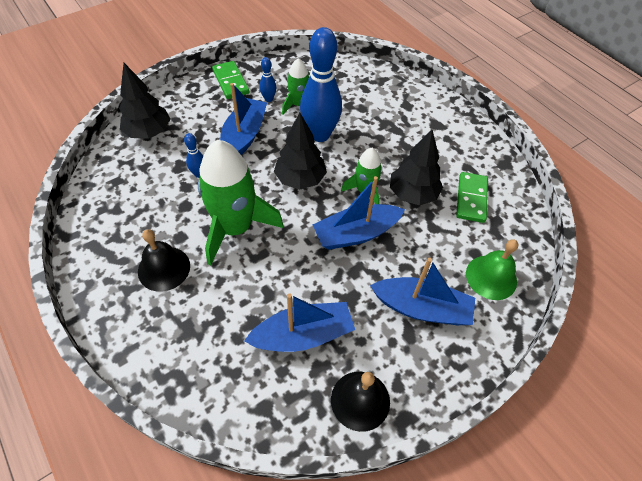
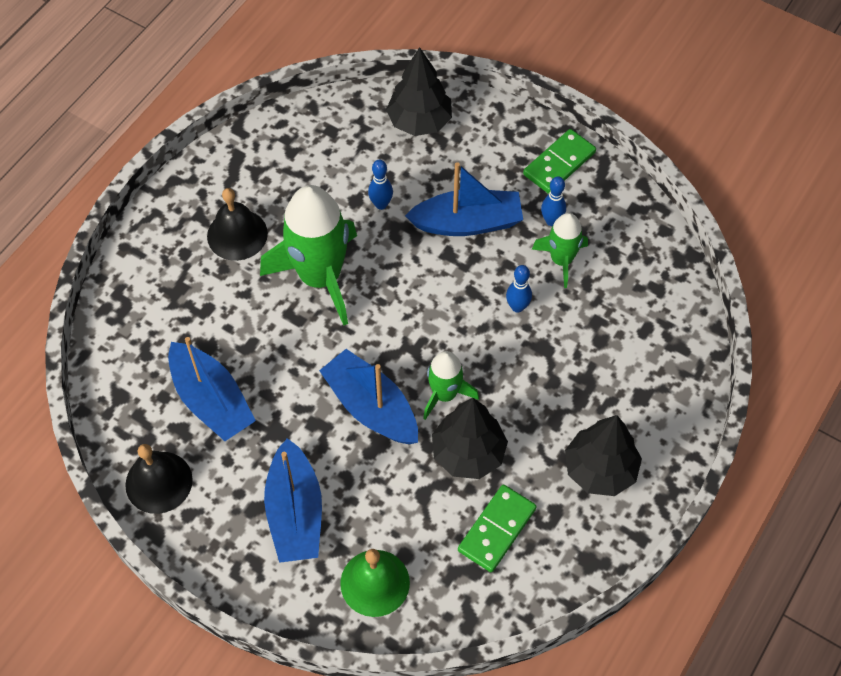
camera: 70 degrees right, 5 degrees up
(300, 179) = (428, 314): black tree -> black tree (600, 469)
(320, 135) = (517, 307): blue bowling pin -> blue bowling pin, size x0.44
(471, 198) = (496, 529): green domino -> green domino turned 45 degrees counterclockwise

